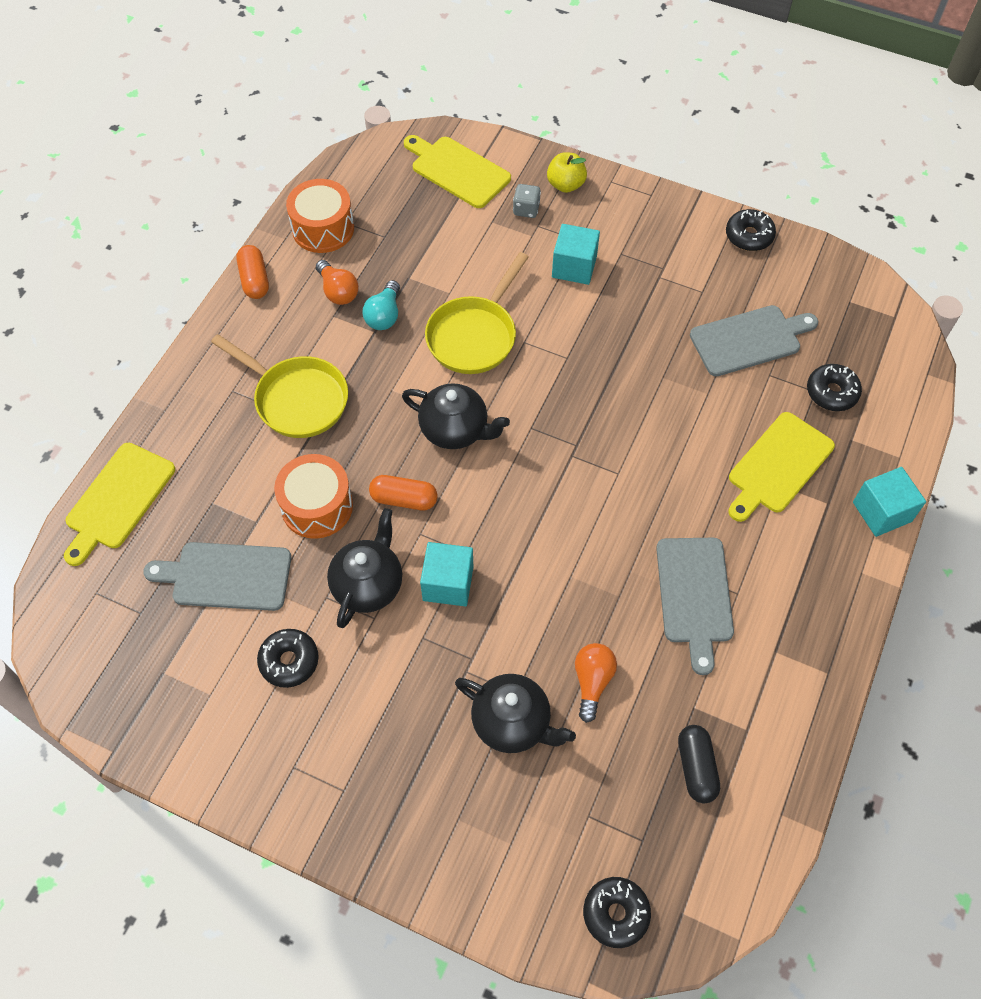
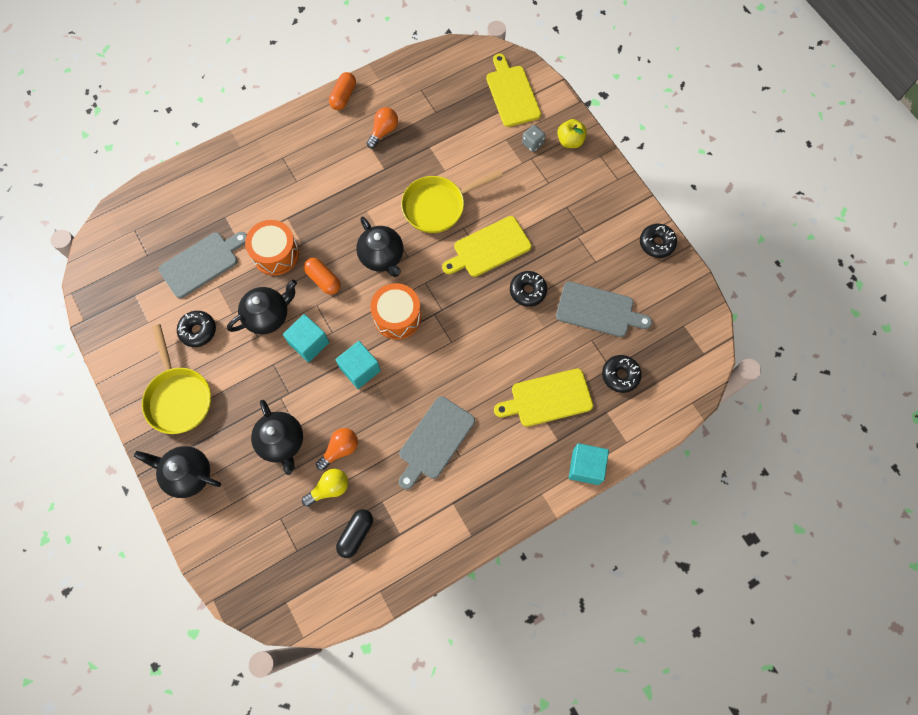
camera: 35 degrees right, 10 degrees up
(118, 500) = (180, 185): yellow cutting board -> yellow cutting board (489, 248)
(226, 576) = (202, 263): grey cutting board -> grey cutting board turned 105 degrees clockwise
(296, 399) = (312, 184): yellow pan -> yellow pan (179, 397)
(323, 228) = (405, 86): orange drum -> orange drum (397, 317)
(338, 291) = (383, 131): orange light bulb -> orange light bulb turned 150 degrees counterclockwise
(384, 315) = (397, 162): turquoise light bulb -> none
(423, 847) = (188, 474): none -> black teapot
(574, 267) = (531, 198): turquoise cube -> turquoise cube (360, 369)
(615, 913) = (253, 577): black donut -> black donut (527, 291)
(618, 737) = (329, 488): none -> yellow light bulb

